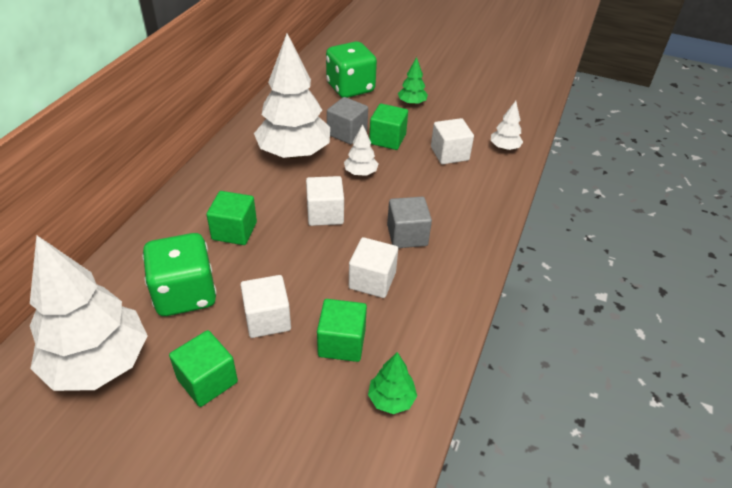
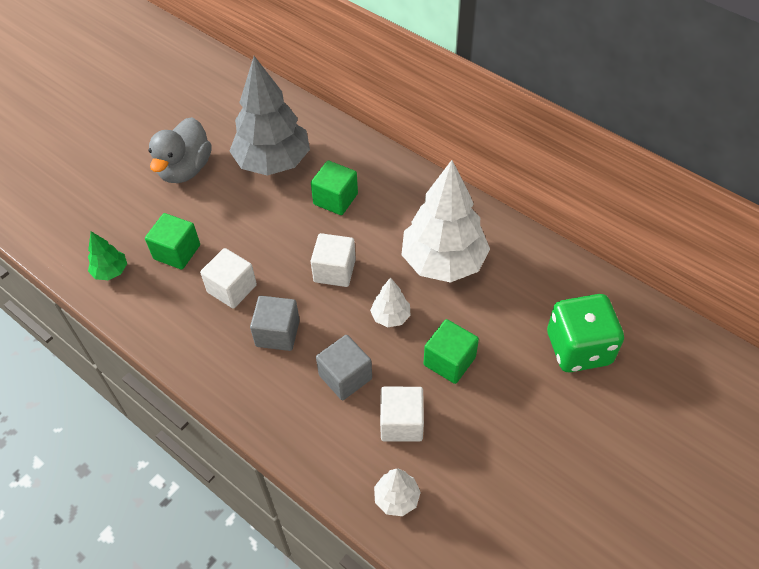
camera: 110 degrees right, 10 degrees up
(99, 363) = (229, 116): white tree -> none
(185, 294) = (273, 162): green dice -> grey tree
(207, 380) = (185, 169): green cube -> grey duck
(267, 319) = (223, 209): white cube -> none
(347, 133) = (472, 321): grey cube -> grey cube (345, 377)
(412, 103) = (528, 415): green tree -> none

